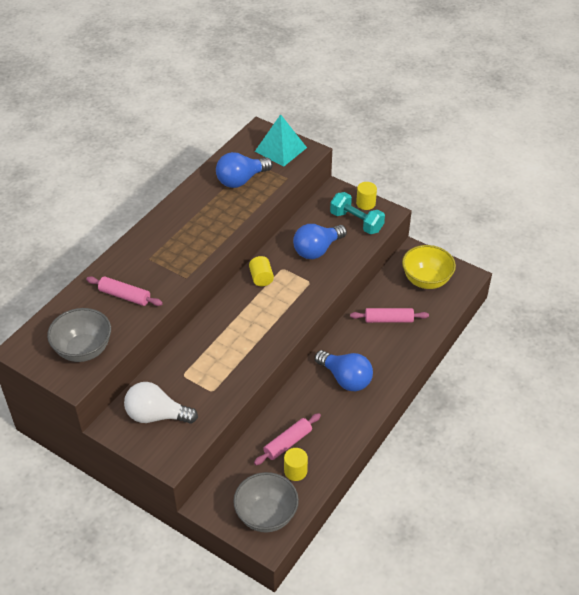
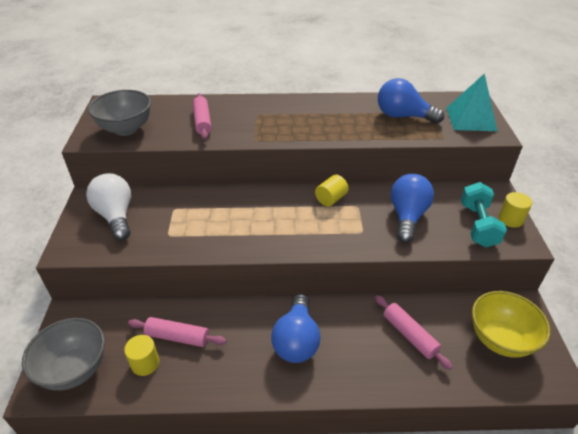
camera: 55 degrees right, 5 degrees down
(317, 250) = (407, 216): blue light bulb -> blue light bulb turned 90 degrees clockwise

